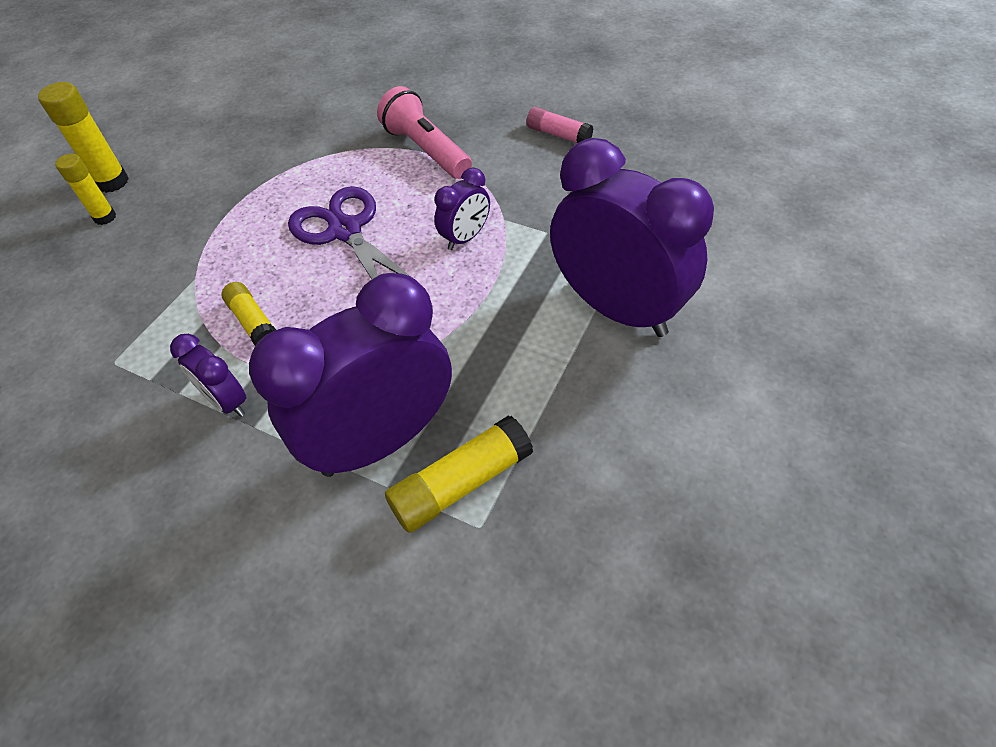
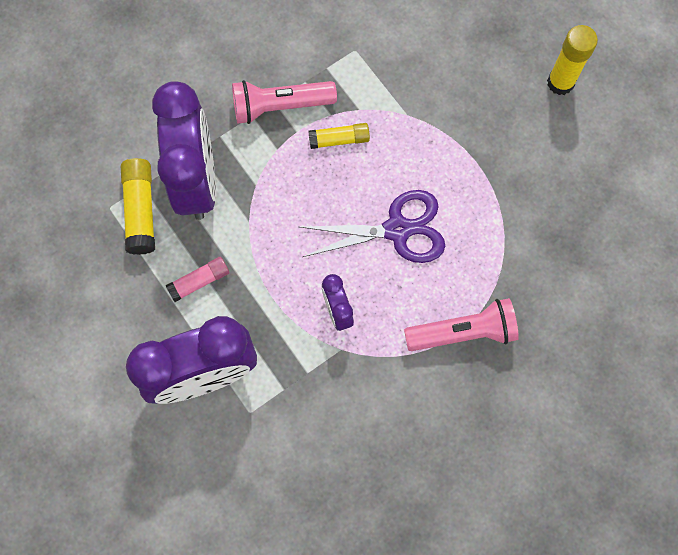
camera: 115 degrees right, 20 degrees up
(105, 217) = (515, 70): yellow glue stick -> none
(227, 401) = (280, 106): purple clock -> pink flashlight
(558, 135) = (419, 453): pink glue stick -> pink glue stick (199, 281)

